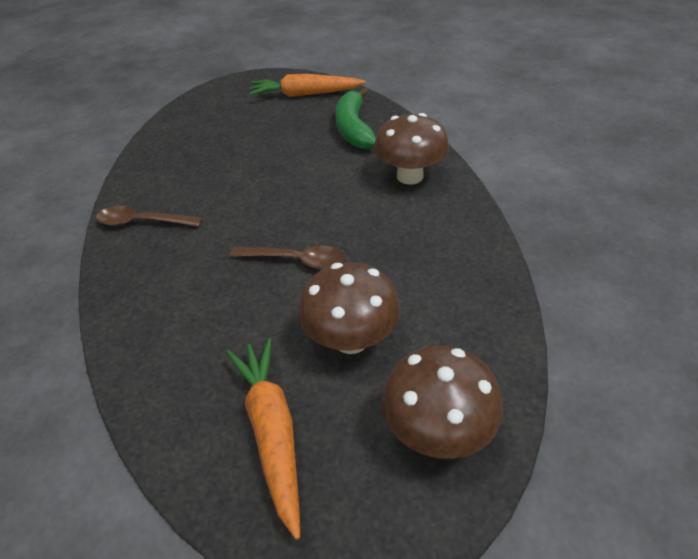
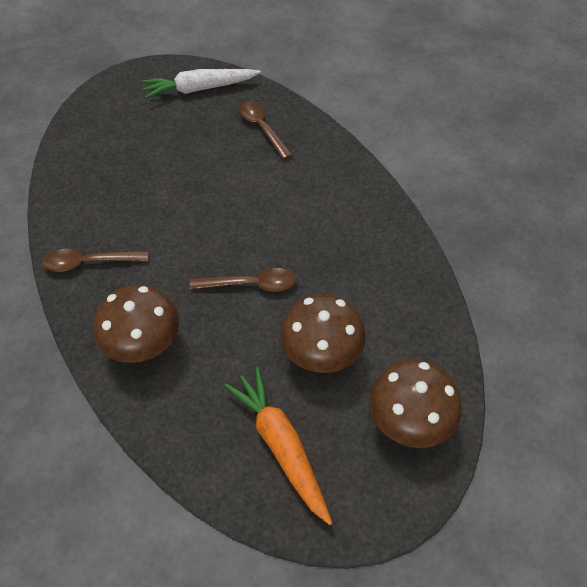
camera: 15 degrees left, 10 degrees up
(305, 94) = (200, 89): orange carrot -> white carrot
(354, 128) = (262, 128): green banana -> brown spoon
(410, 176) = (329, 180): brown mushroom -> brown mushroom (144, 345)

